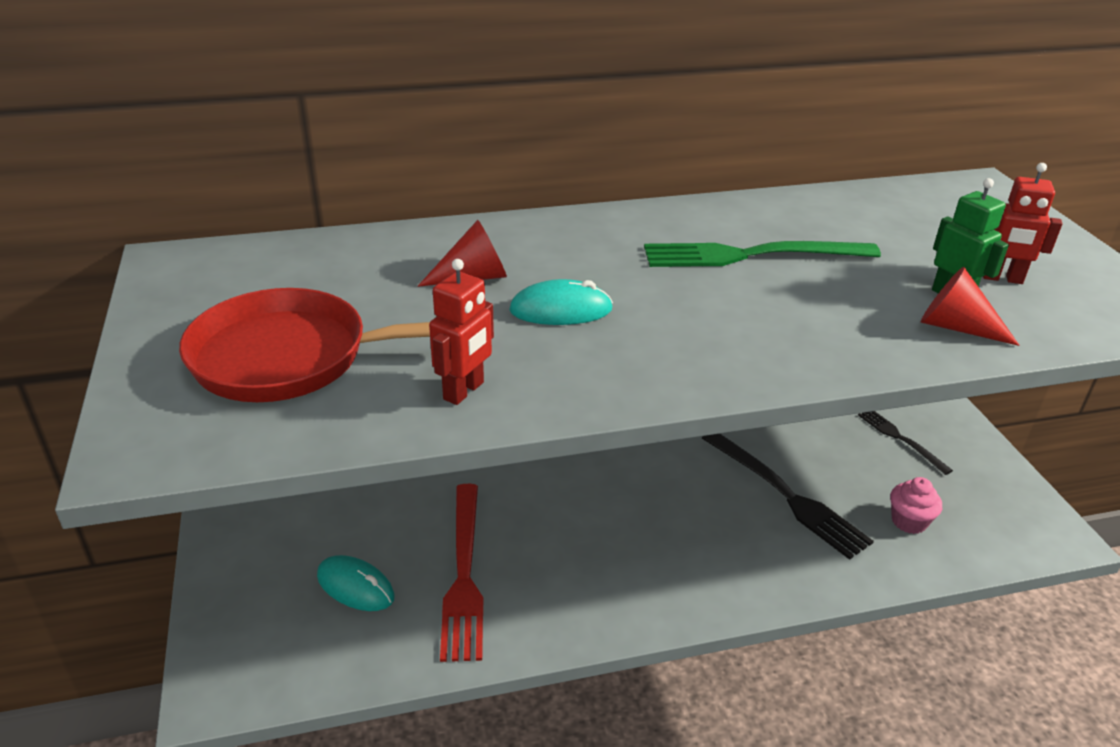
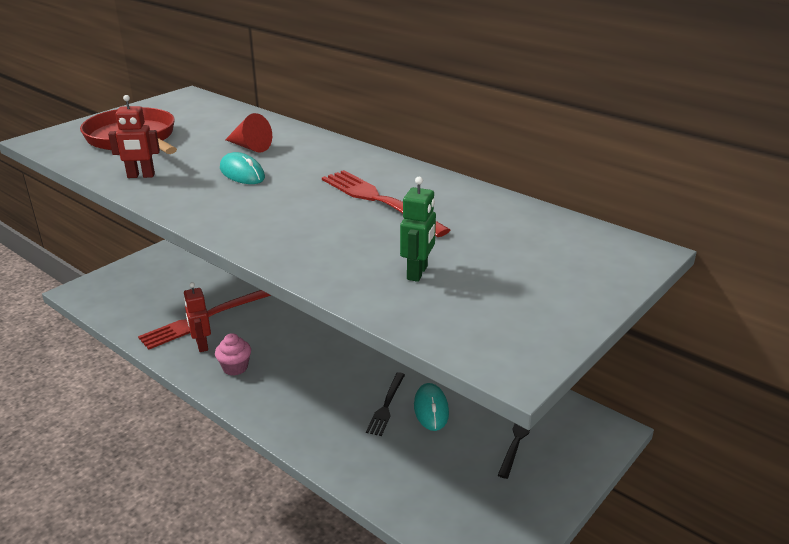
camera: 55 degrees right, 5 degrees down
(355, 586) = (168, 295): turquoise mouse -> turquoise mouse (431, 409)
(752, 255) = (379, 201): green fork -> red fork
(785, 495) = (386, 405): black fork -> black fork, size x0.58
(909, 521) = (420, 472): pink cupcake -> pink cupcake (235, 367)
(956, 327) = (372, 282): red cone -> none
(1002, 278) = (476, 286): red robot -> red robot (201, 345)

